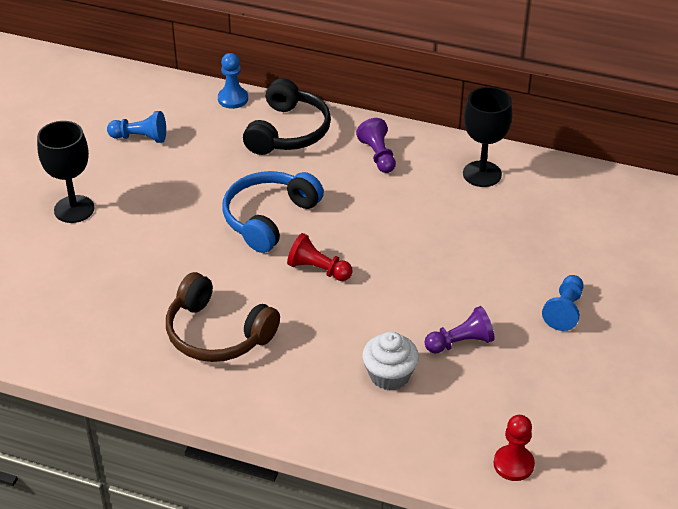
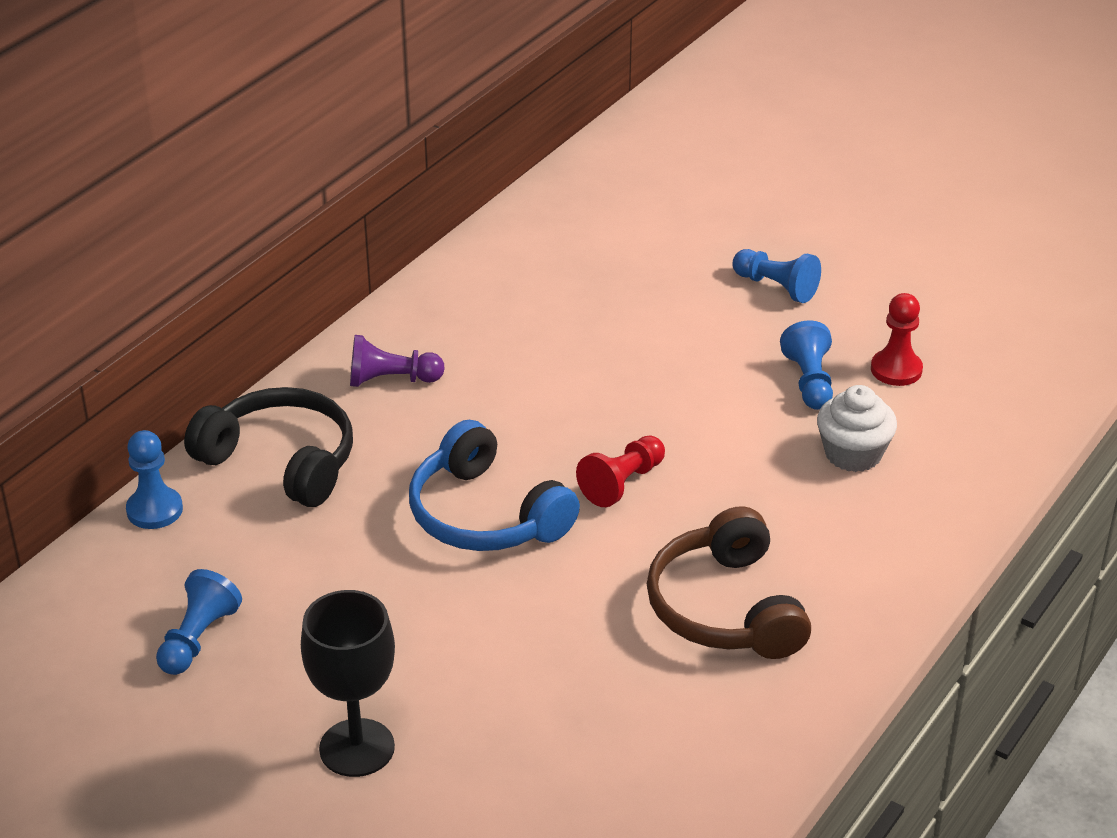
camera: 75 degrees left, 5 degrees down
(217, 333) = (725, 608): brown headphones -> brown headphones turned 120 degrees clockwise
(460, 342) = (809, 382): purple pawn -> blue pawn
(482, 174) = (481, 294): black goblet -> none
(513, 464) = (1024, 383): red pawn -> red pawn (896, 370)

